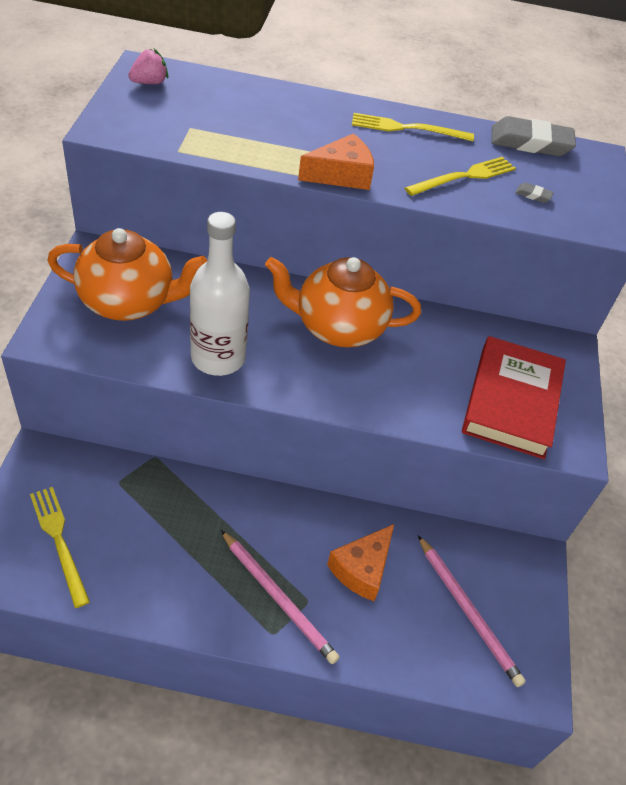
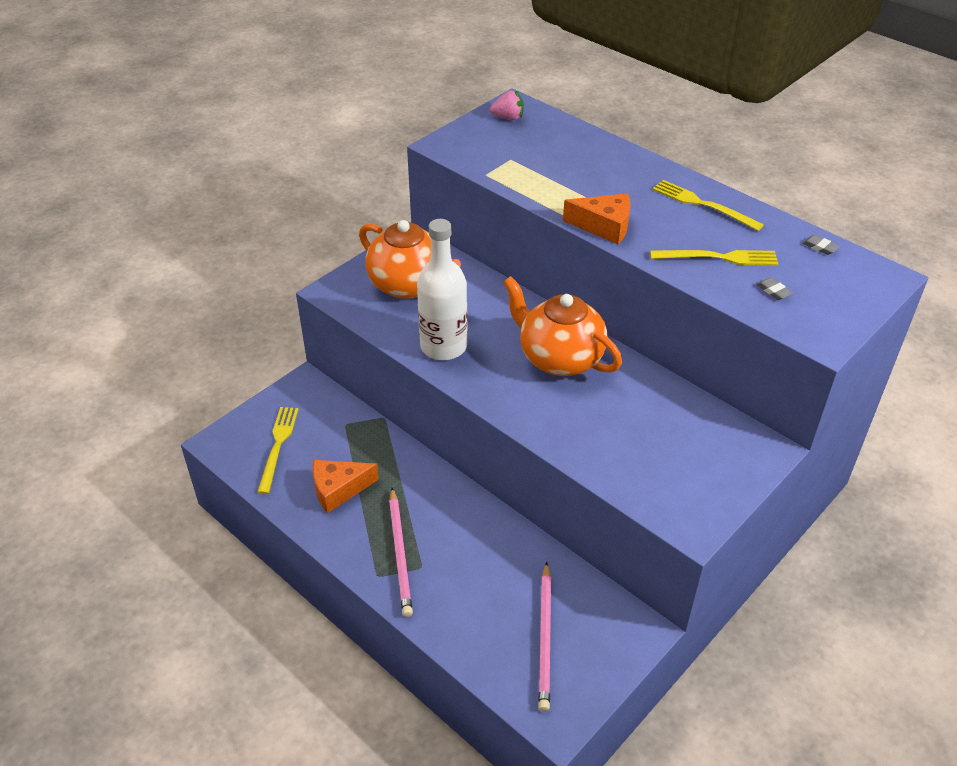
camera: 40 degrees right, 5 degrees down
(362, 569) = (481, 565): orange cheese -> orange cheese (339, 489)
(512, 401) = (666, 470): red book -> none
(530, 142) = (820, 247): grey eraser -> grey eraser, size x0.41

